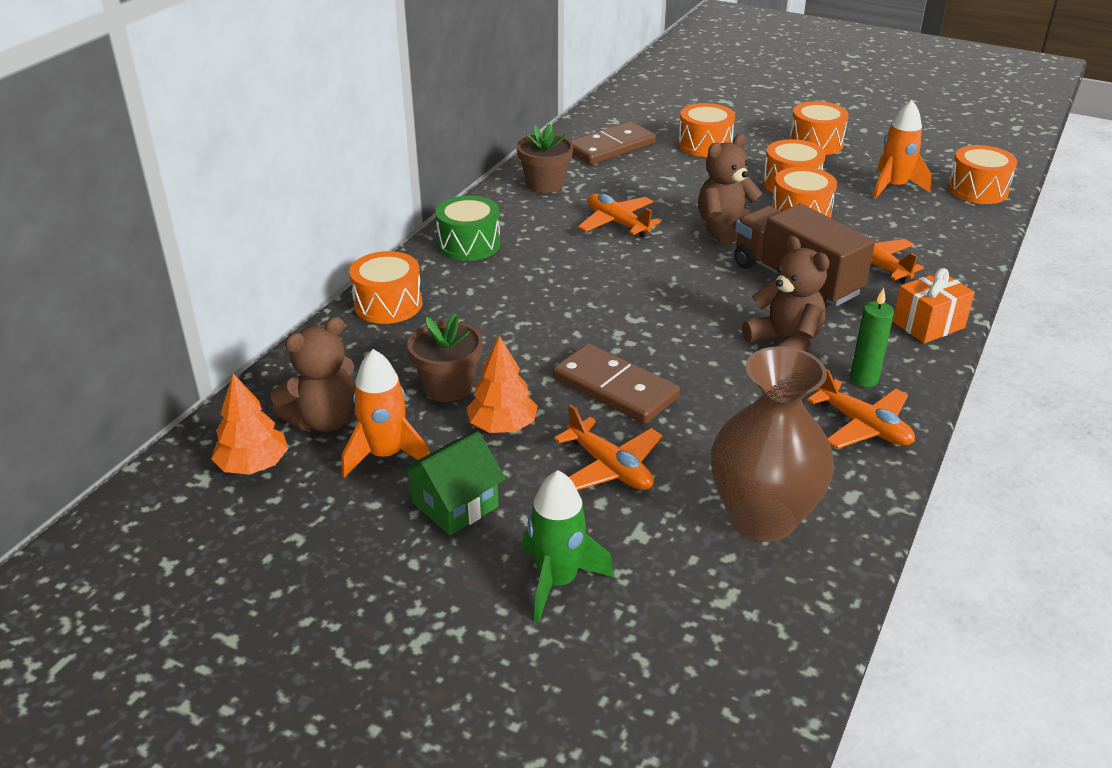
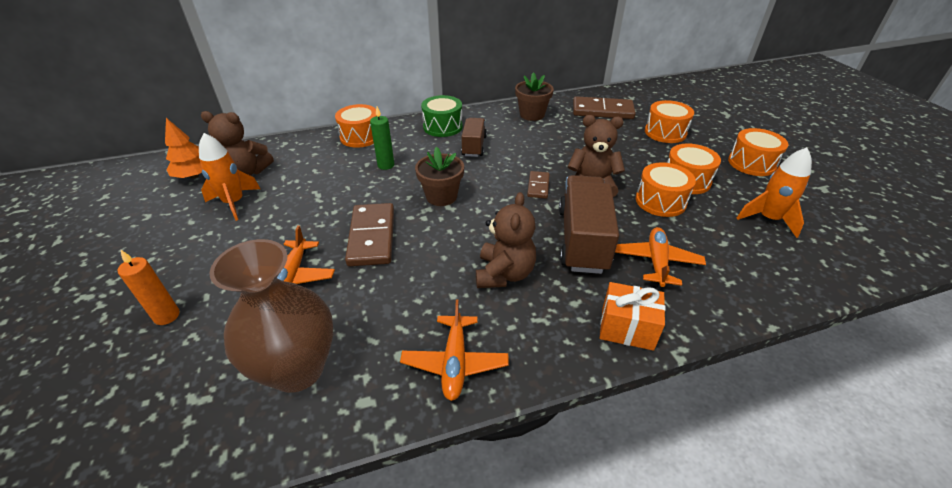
camera: 45 degrees right, 5 degrees up
(448, 387) = (311, 188): brown flower pot -> brown flower pot (441, 196)
(455, 504) = (210, 244): green house -> none
(502, 426) = (294, 221): orange tree -> none
(546, 248) = (474, 146): none -> brown truck
(557, 581) = (167, 316): green rocket -> orange candle
(617, 223) = (533, 151): orange plane -> none
(681, 254) = (538, 186): none -> brown domino
(864, 379) = (512, 332): green candle -> green candle (386, 165)
(977, 190) = (849, 257): orange drum -> none

